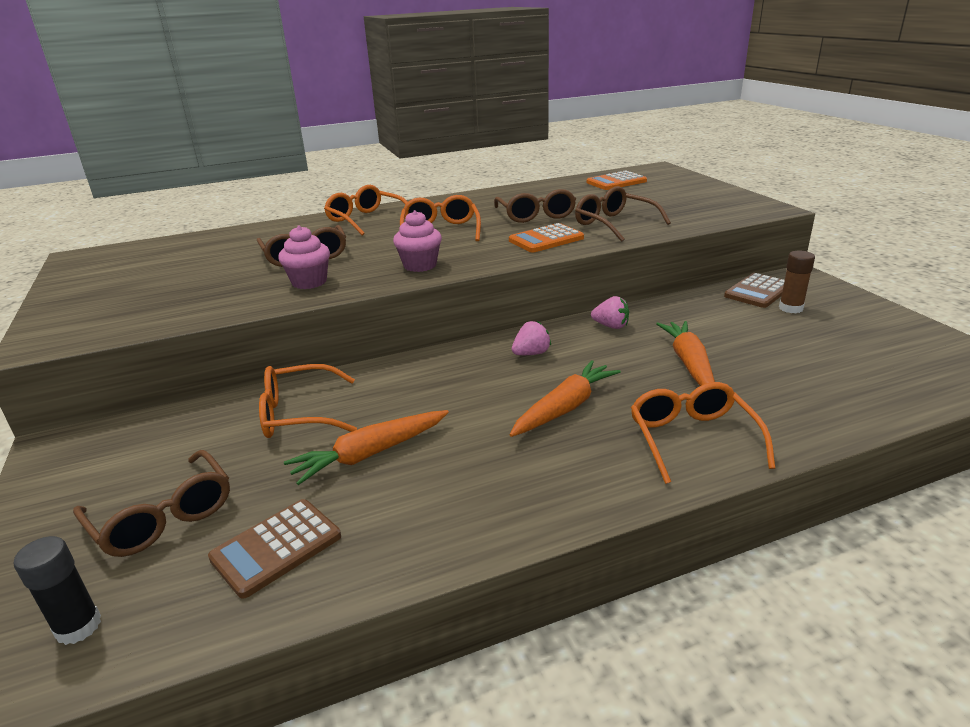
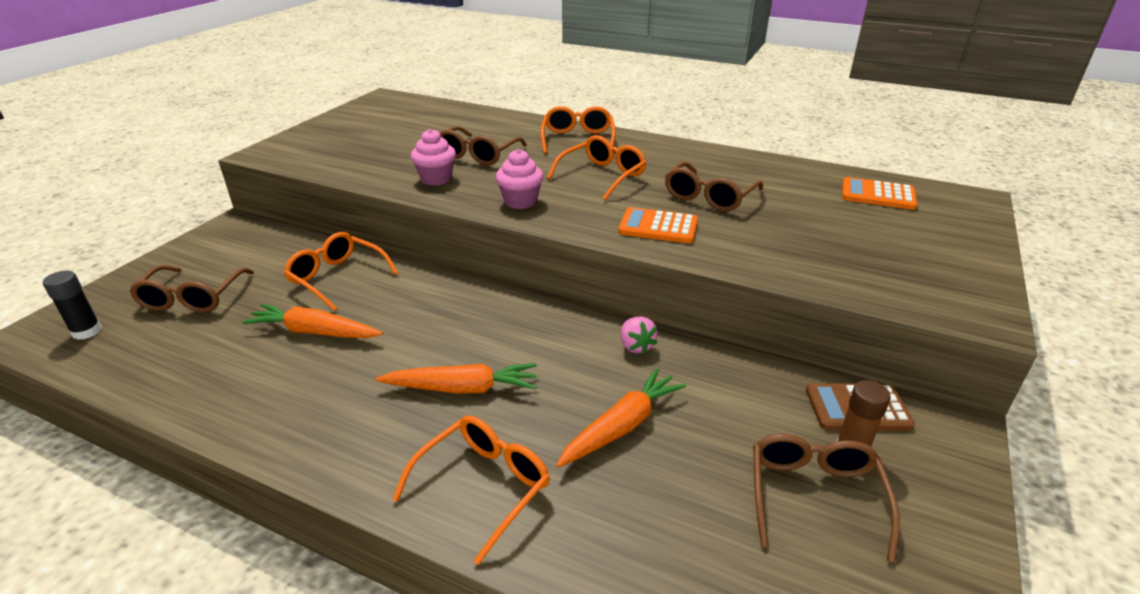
camera: 45 degrees right, 5 degrees up
(276, 547) = (189, 354): brown calculator -> none
(531, 353) = (531, 328): pink strawberry -> none
(615, 224) = (755, 243): brown glasses -> brown glasses (814, 497)

